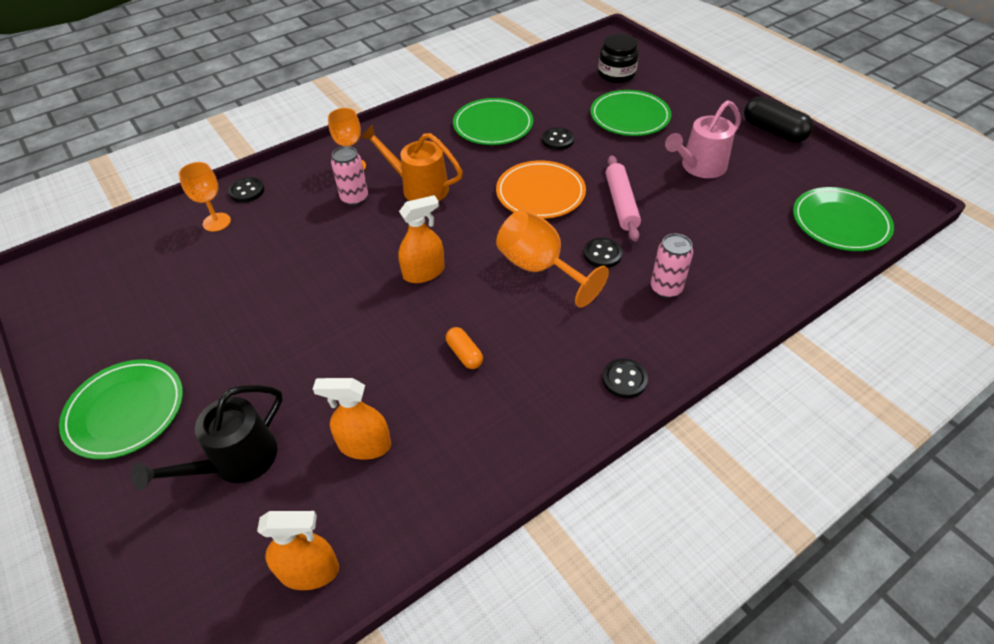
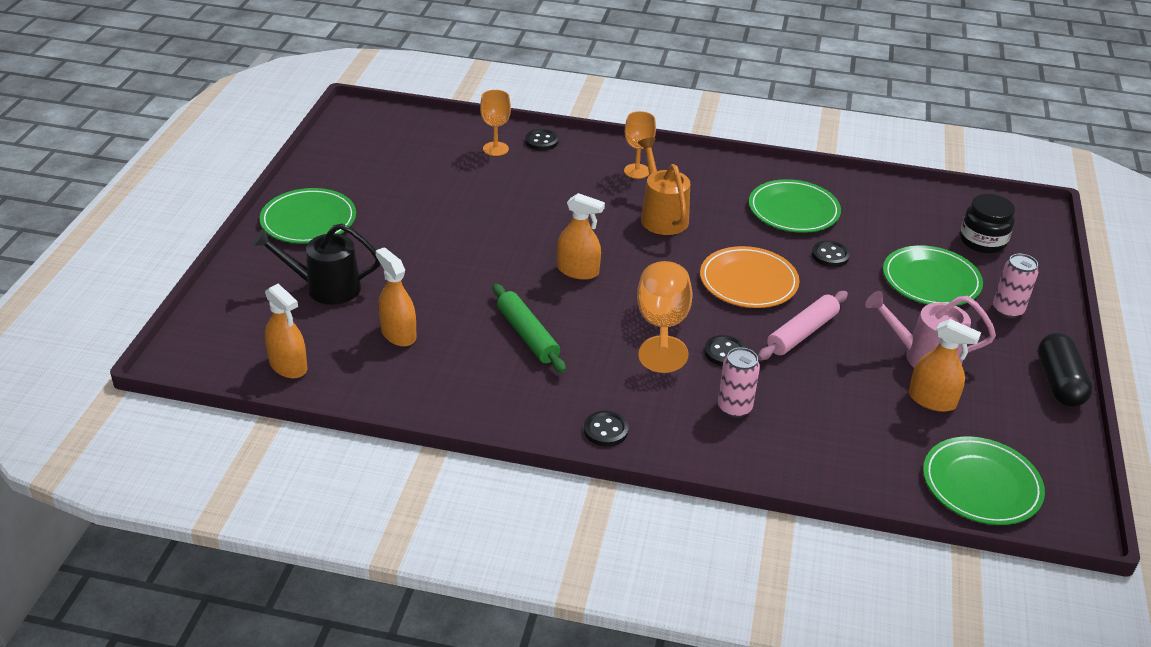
camera: 45 degrees right, 10 degrees down
(354, 198) = (605, 193): pink can -> pink can (1007, 310)
(464, 354) = (528, 335): orange capsule -> green rolling pin
(743, 191) = (932, 400): none -> orange spray bottle

